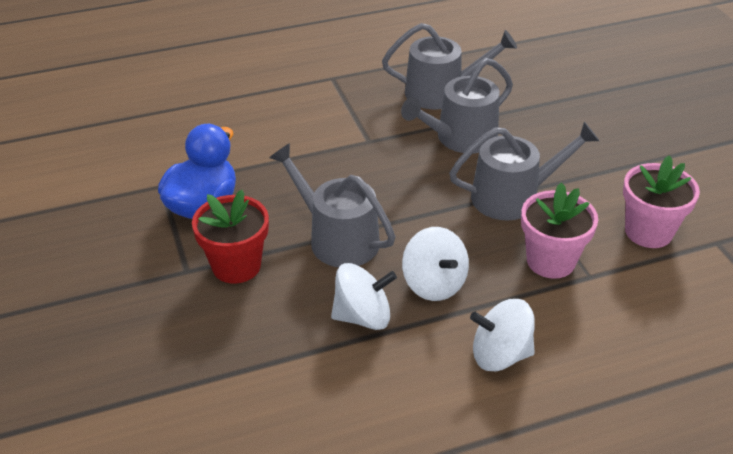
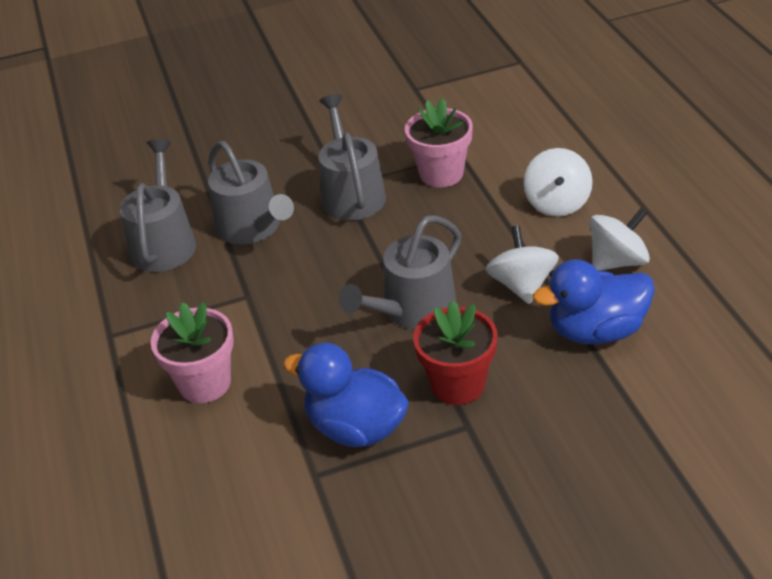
camera: 85 degrees left, 0 degrees up
(287, 369) = (596, 331): none -> blue duck
(434, 284) = (475, 242): white spinning top -> white spinning top (617, 261)
(648, 232) = (402, 121): pink flower pot -> pink flower pot (205, 383)

